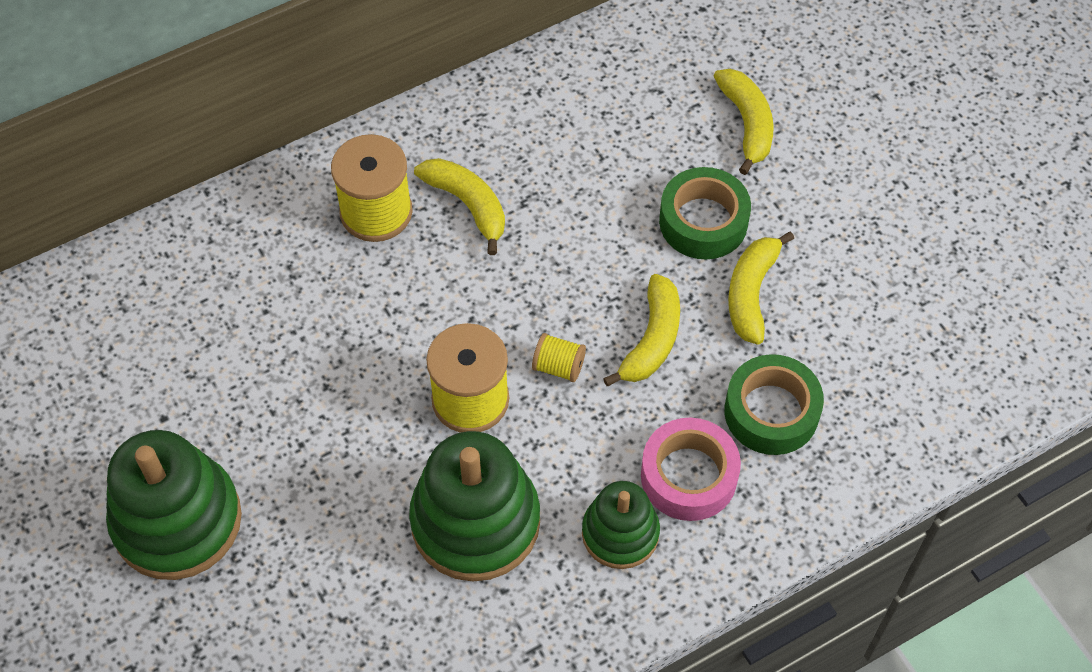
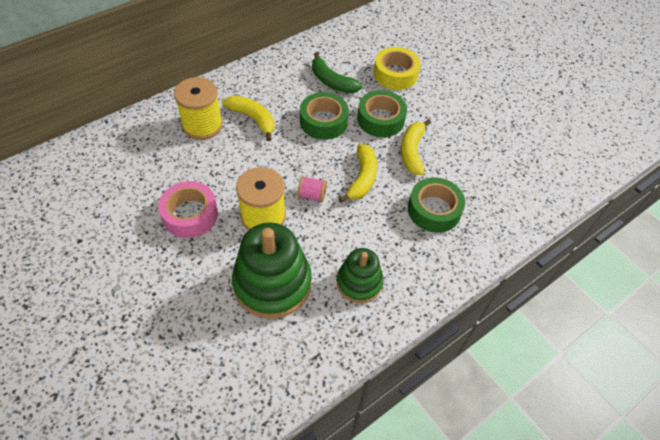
camera: 10 degrees left, 5 degrees down
(177, 520) = (87, 299): green stacking toy -> none
(558, 366) = (312, 195): yellow spool -> pink spool
(596, 219) = (323, 121): none -> green tape
(622, 133) = (332, 81): none -> green banana
(688, 476) = (394, 247): pink tape -> pink tape (190, 214)
(747, 124) = (395, 74): yellow banana -> yellow tape

